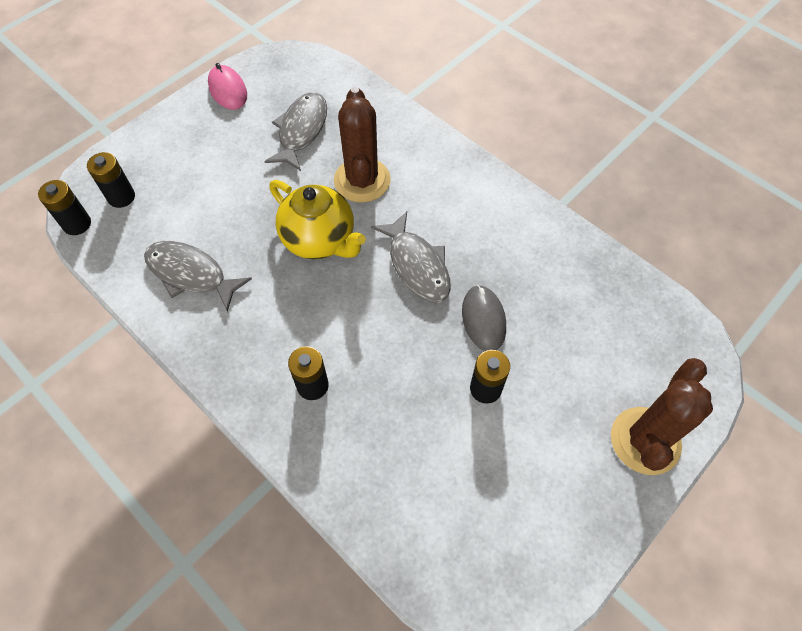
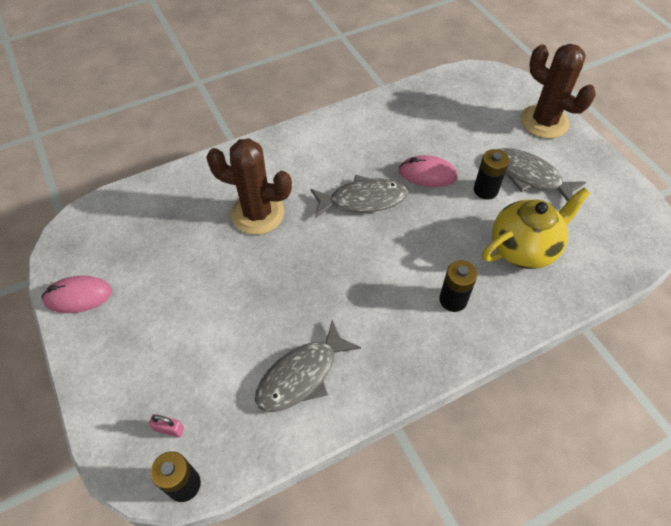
camera: 70 degrees left, 5 degrees down
(121, 197) = (169, 429): black battery -> pink padlock
(301, 131) = (173, 245): grey fish -> grey fish (529, 176)
(319, 240) = (308, 260): yellow teapot -> yellow teapot (523, 248)
(483, 319) = (427, 174): grey mouse -> pink mouse

